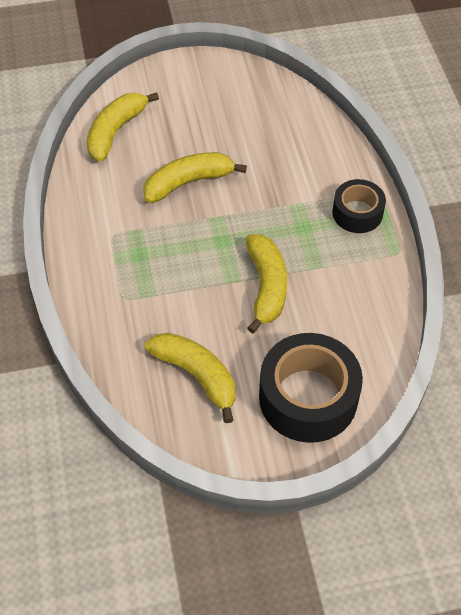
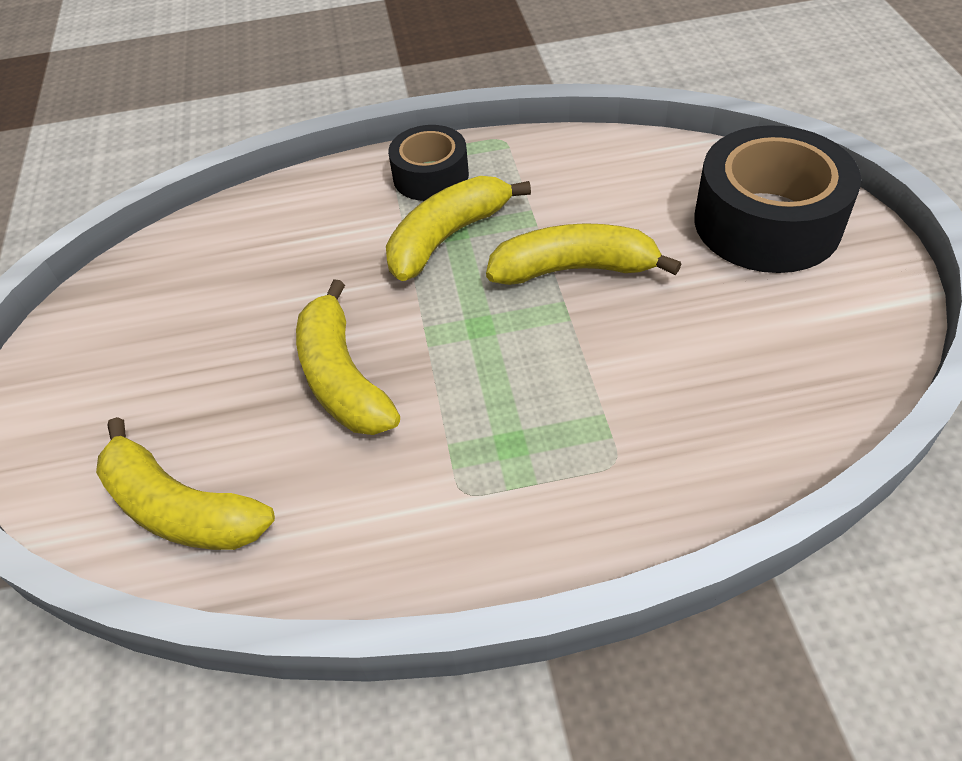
camera: 85 degrees left, 5 degrees down
(197, 376) = (762, 346): yellow banana -> yellow banana (448, 237)

